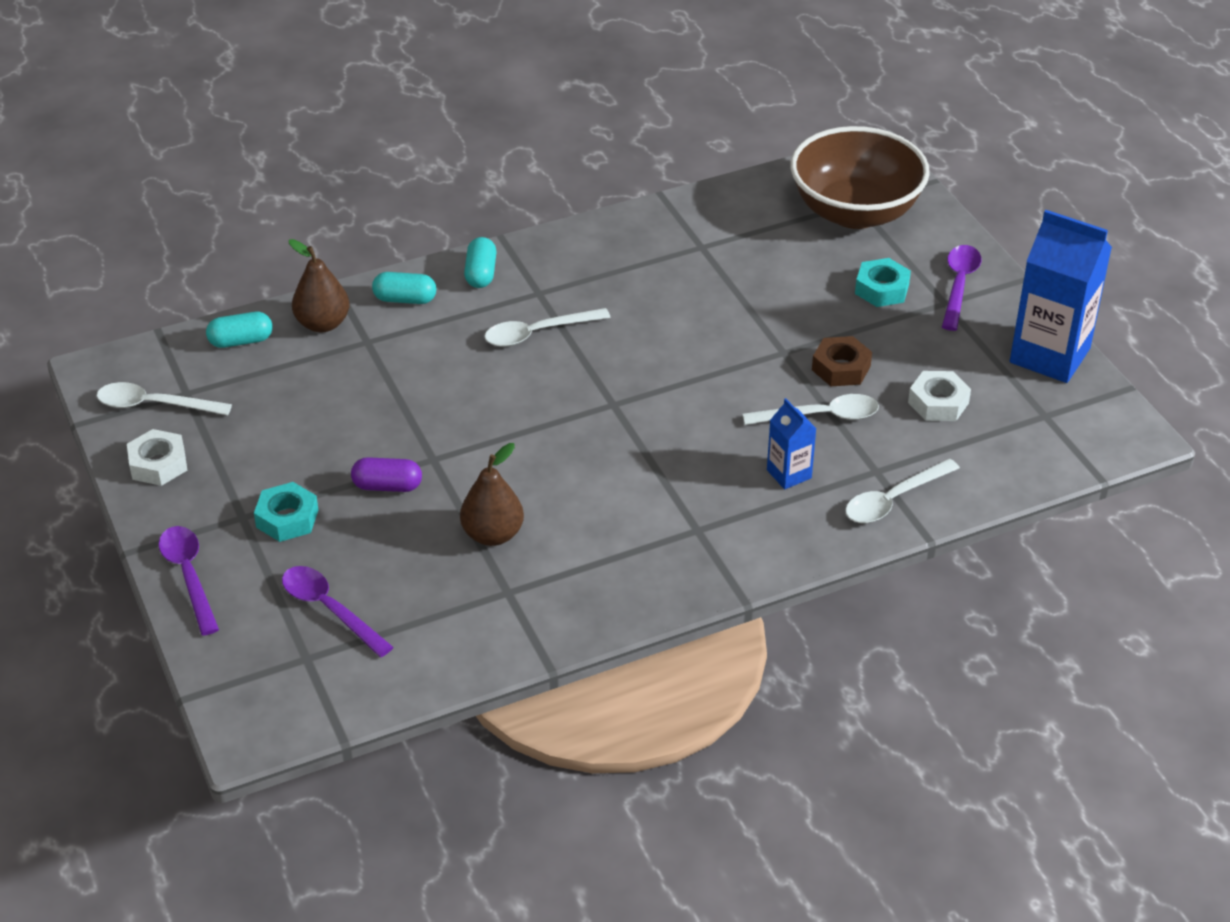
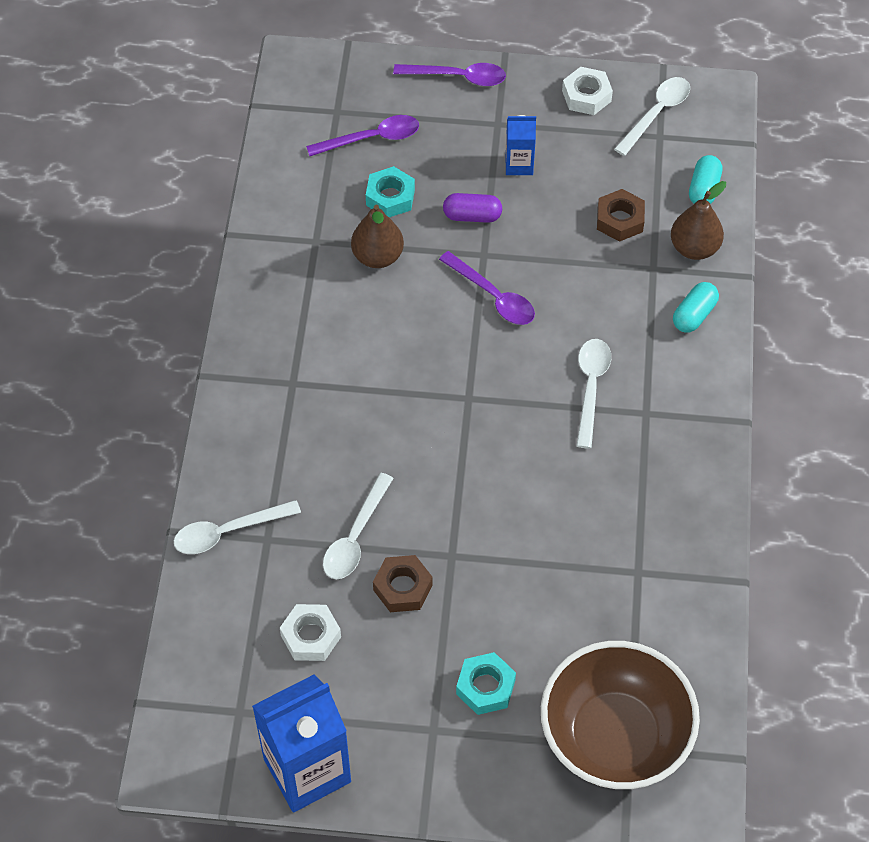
camera: 120 degrees right, 15 degrees up
(287, 518) = (478, 147): turquoise nut -> turquoise nut (390, 197)
(320, 382) = (620, 220): none -> brown nut
(387, 486) = (472, 216): purple capsule -> purple capsule turned 60 degrees clockwise
(481, 274) = (698, 383): turquoise capsule -> none
(789, 474) = (306, 475): blue carton -> blue carton (519, 164)
(893, 500) = (228, 532): white spoon -> white spoon turned 105 degrees counterclockwise
(959, 285) = (450, 759): purple spoon -> purple spoon (493, 296)

